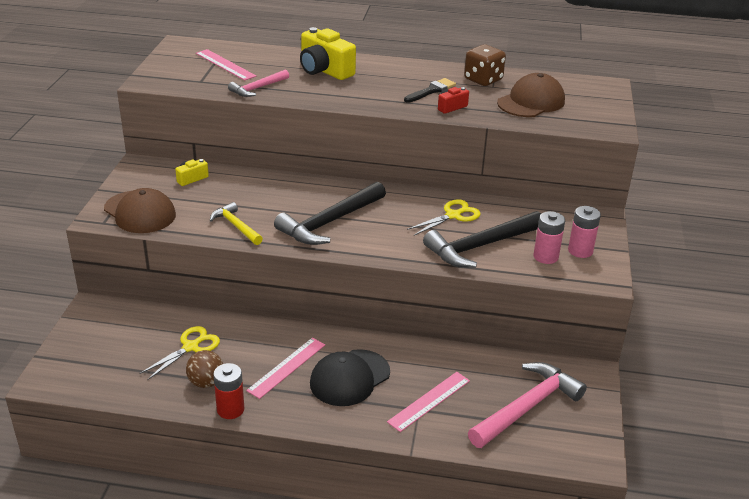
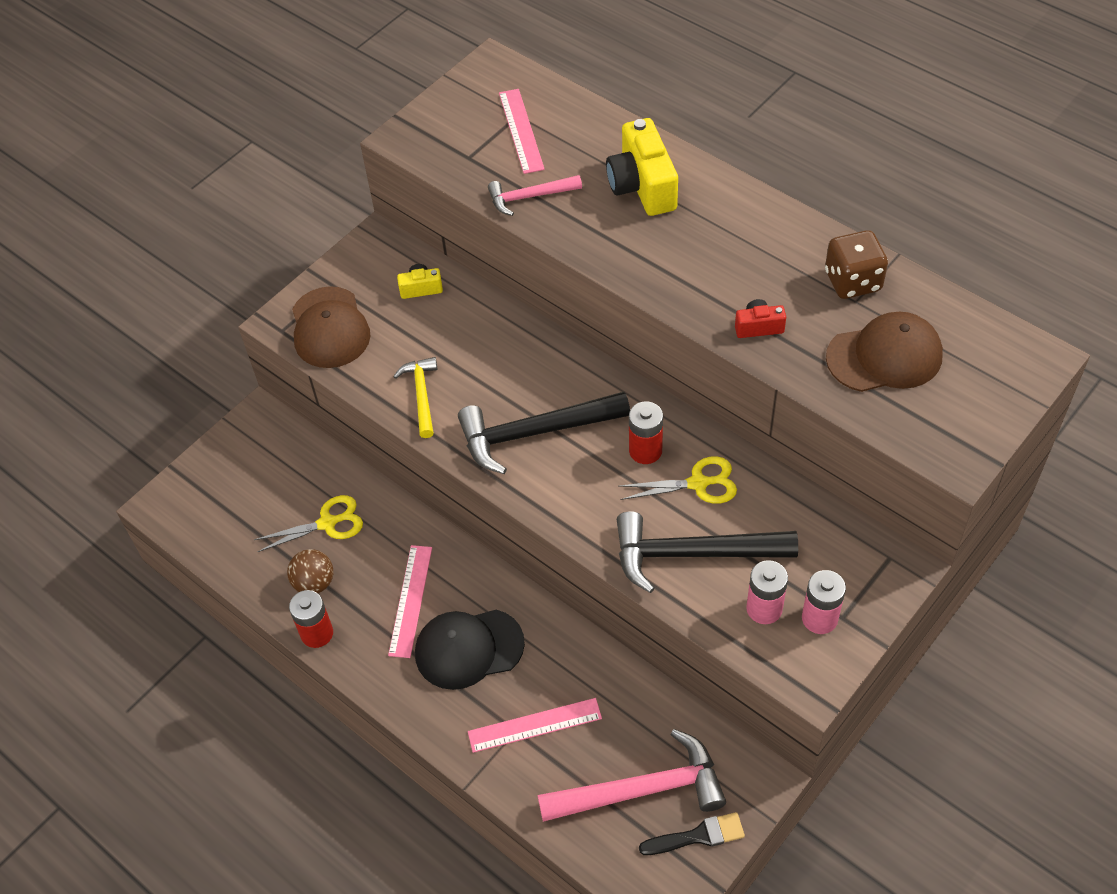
camera: 35 degrees right, 20 degrees up
(287, 367) = (410, 600): pink ruler -> pink ruler turned 60 degrees counterclockwise
(407, 211) = (645, 451): none -> red battery
(431, 91) = (758, 281): black brush -> black brush (697, 836)

